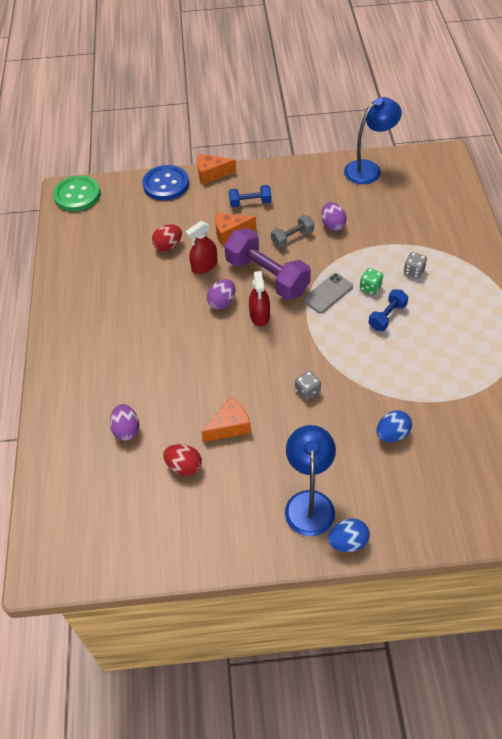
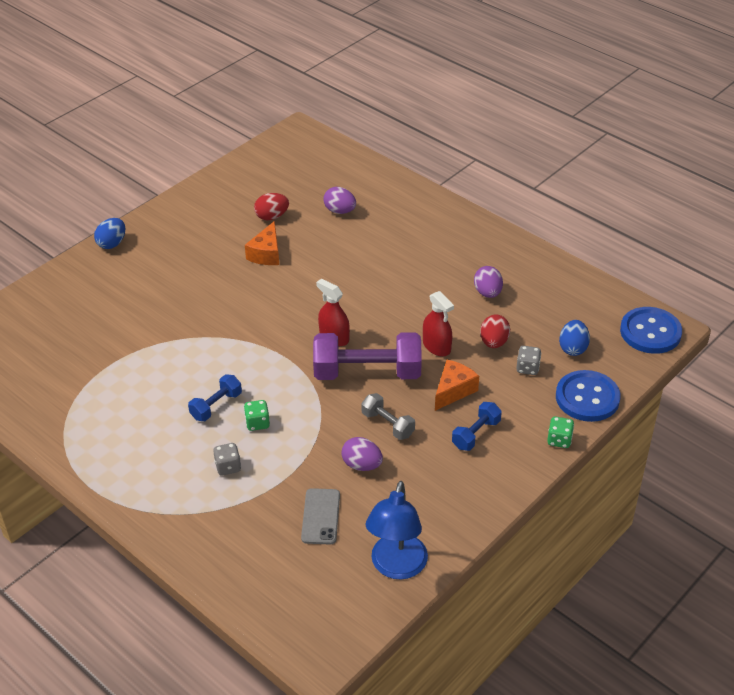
camera: 135 degrees right, 10 degrees down
(77, 195) = (650, 332): green button -> blue button
(204, 266) = (436, 346): red spray bottle -> red spray bottle turned 135 degrees clockwise
(212, 174) = (559, 440): orange cheese -> green dice
(222, 302) = (380, 327): purple egg -> purple egg (487, 293)
(292, 238) = (388, 424): grey dumbbell -> grey dumbbell turned 60 degrees counterclockwise
(307, 391) = (230, 308): grey dice -> grey dice (527, 368)
(309, 502) = (159, 247): blue lamp -> none
(328, 293) = (293, 392): grey phone -> grey phone (321, 516)
(387, 316) = (216, 406): blue dumbbell -> blue dumbbell turned 45 degrees clockwise
(392, 434) = (132, 319): blue egg -> blue egg (573, 348)

